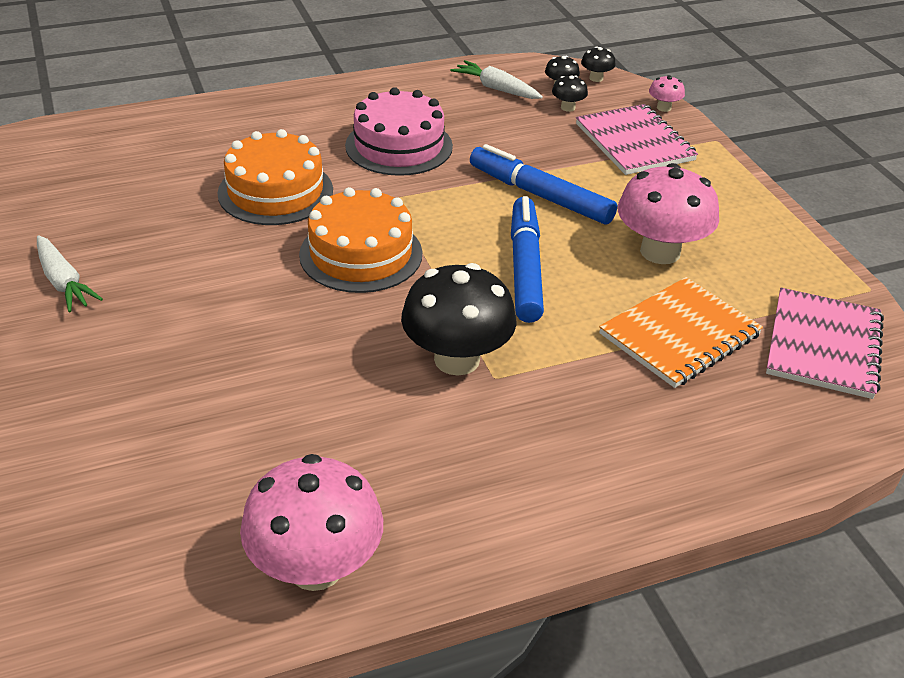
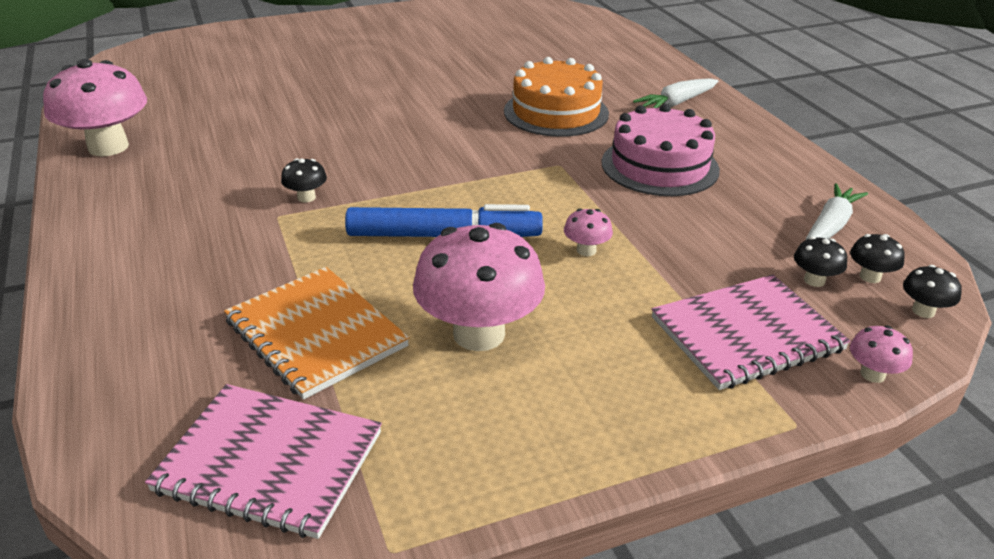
camera: 90 degrees right, 5 degrees down
(63, 282) = (424, 52): white carrot -> white carrot (676, 103)
(361, 254) = (463, 152): orange cake -> none
(457, 359) = (306, 197): black mushroom -> black mushroom, size x0.44
(540, 195) = (586, 250): blue marker -> pink mushroom

